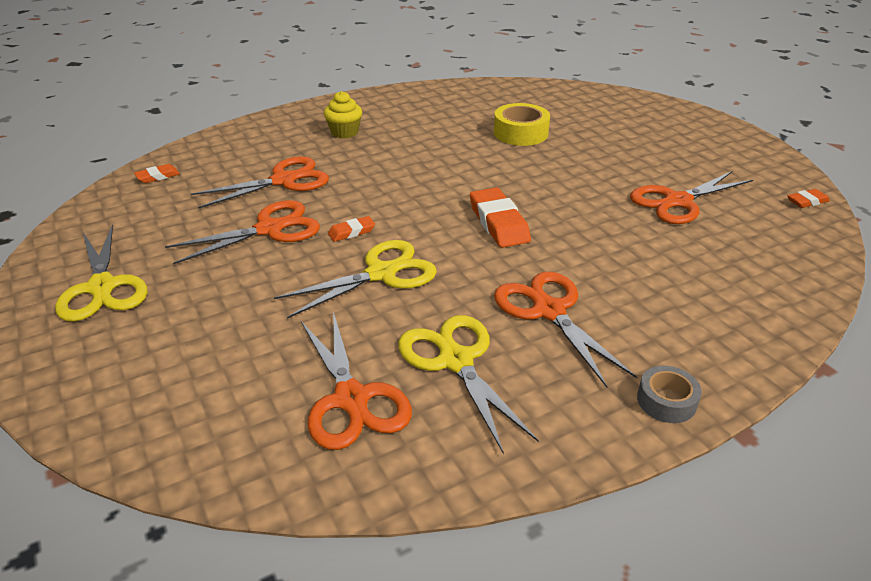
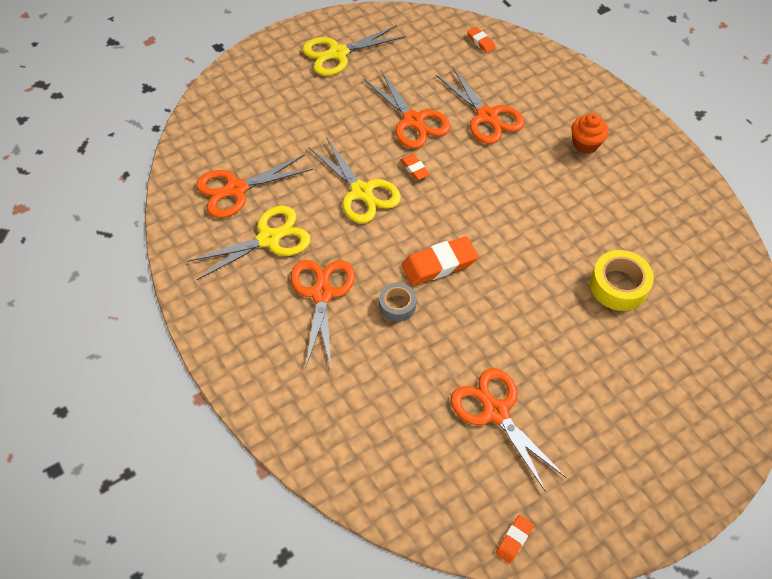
camera: 85 degrees right, 20 degrees up
(344, 132) = (585, 144): yellow cupcake -> orange cupcake
(549, 311) = (322, 293): orange scissors -> orange scissors turned 60 degrees counterclockwise
(666, 401) = (229, 354): grey tape -> grey tape (397, 305)
(807, 201) = (514, 540): orange eraser -> orange eraser turned 60 degrees clockwise

